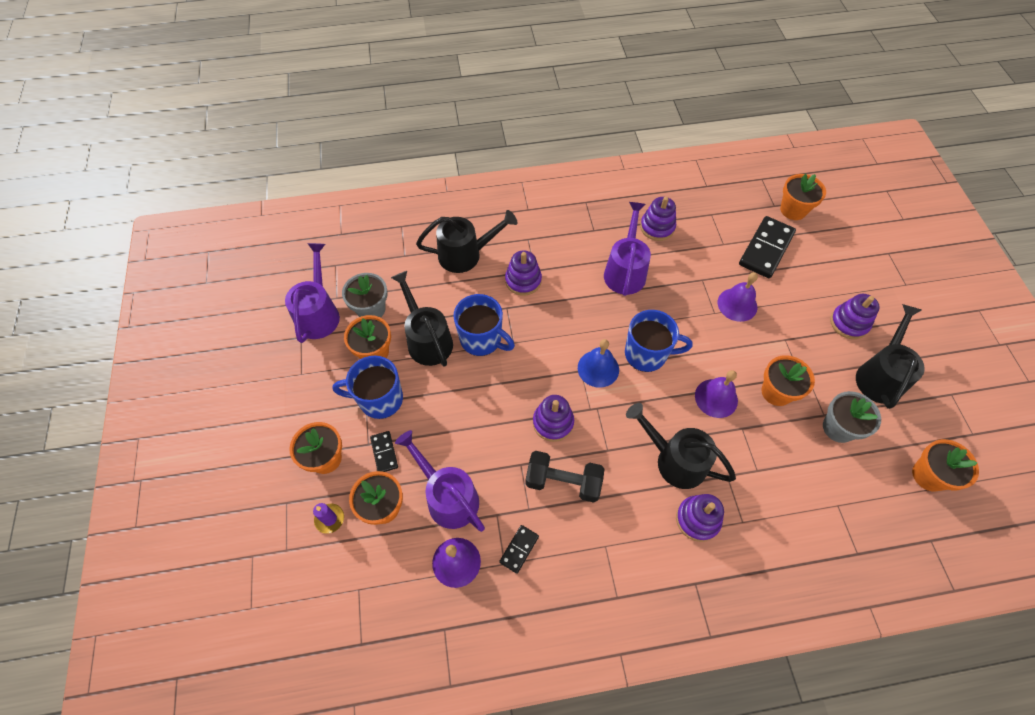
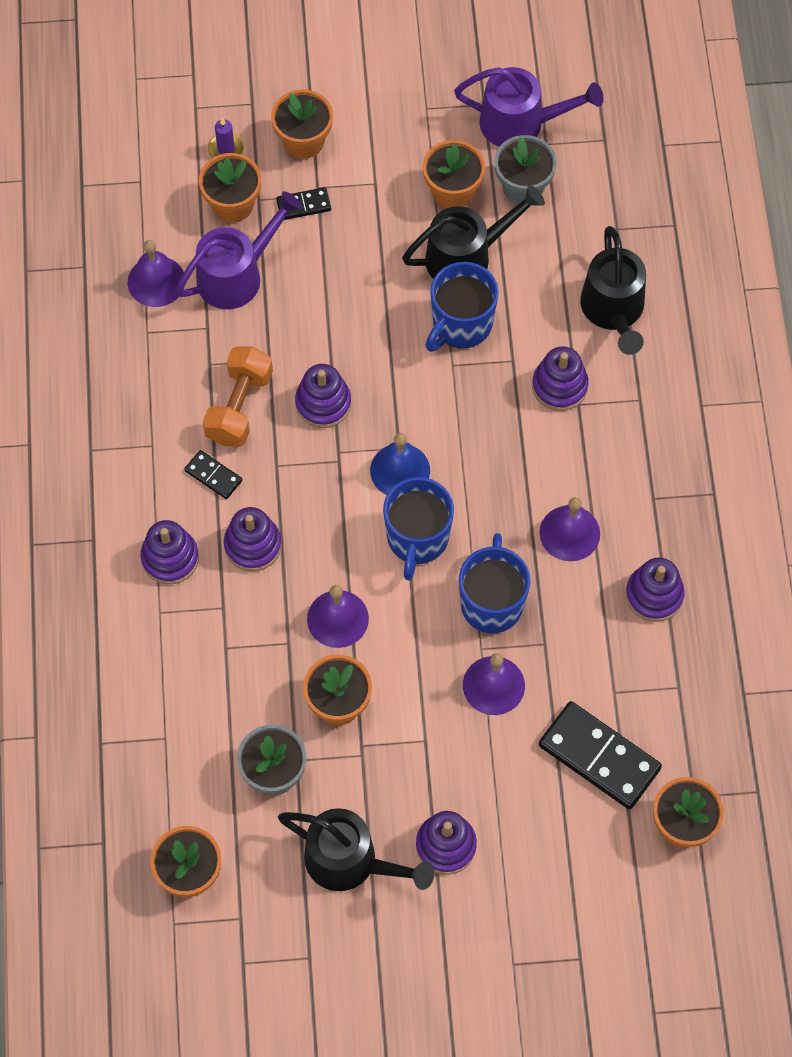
camera: 95 degrees right, 5 degrees up
(379, 399) = (379, 199): blue mug -> blue mug (492, 602)
(519, 549) = (161, 349): black domino -> black domino (213, 476)
(563, 482) = (239, 407): black dumbbell -> orange dumbbell
(625, 270) = (569, 533): purple watering can -> purple bell
(674, 460) = (253, 545): black watering can -> purple stacking toy

